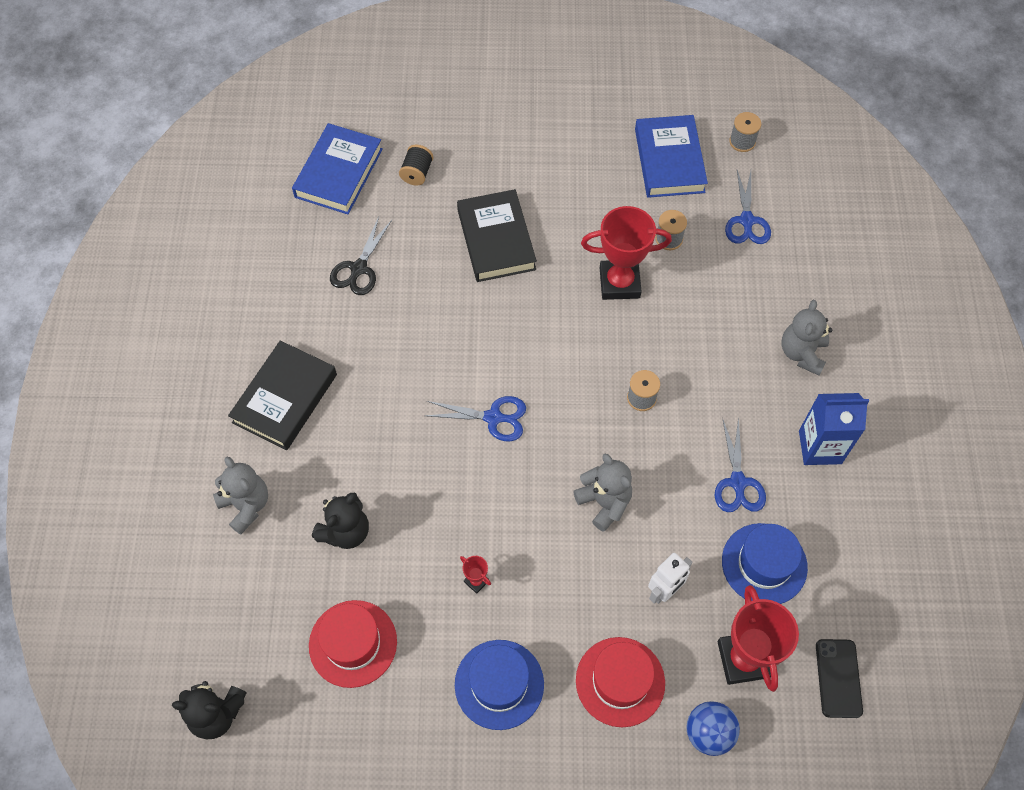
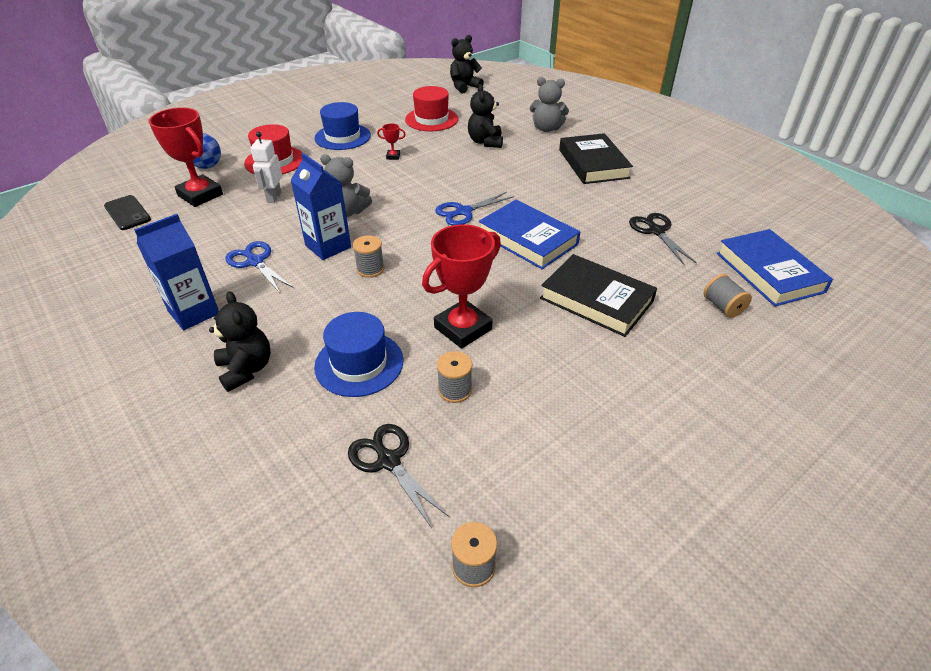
camera: 140 degrees right, 20 degrees down
(417, 173) = (722, 307): black spool -> grey spool
(658, 458) = (328, 246): none -> blue carton
(669, 160) = (534, 473): blue book -> blue book (528, 239)
(746, 220) = (389, 461): blue scissors -> black scissors
(764, 564) = (209, 234): blue hat -> blue hat (359, 363)
(802, 353) = (246, 369): grey teddy bear -> black teddy bear

